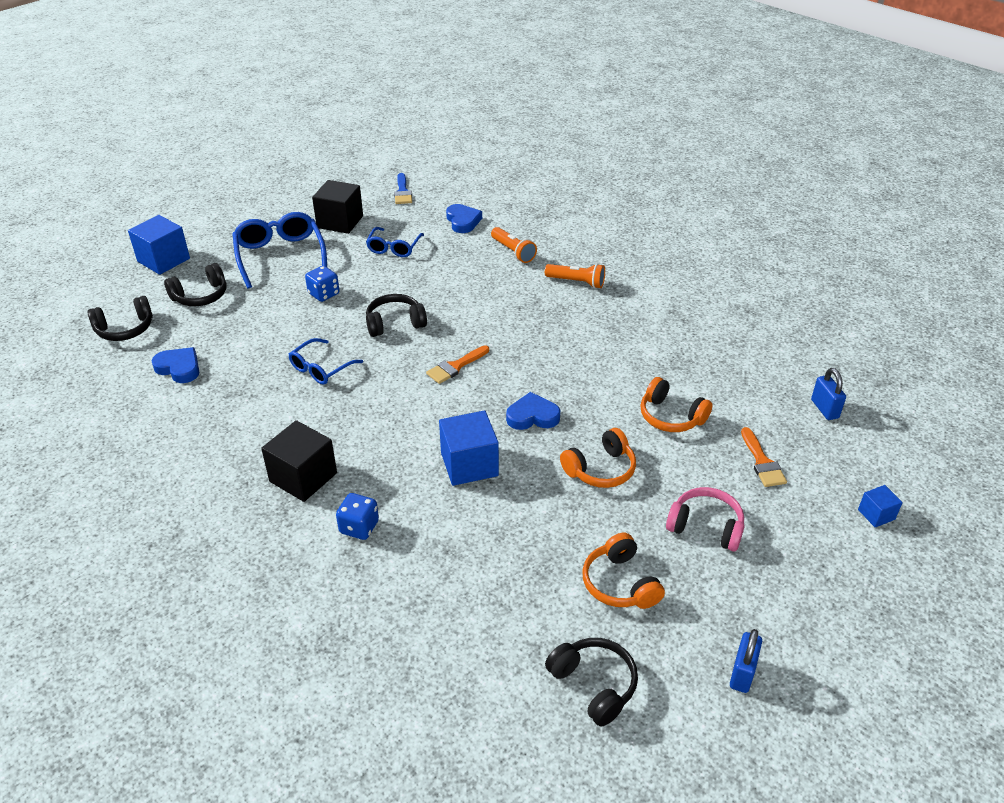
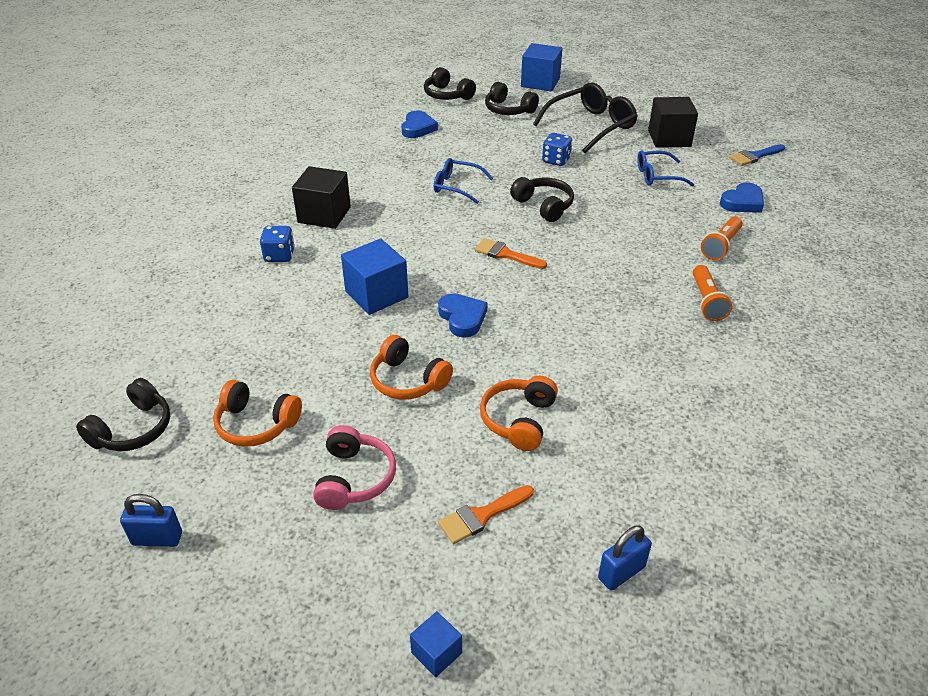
camera: 70 degrees right, 0 degrees up
(280, 256) = (591, 126): blue glasses -> black glasses
(620, 583) = (256, 424): orange headphones -> orange headphones turned 120 degrees counterclockwise

